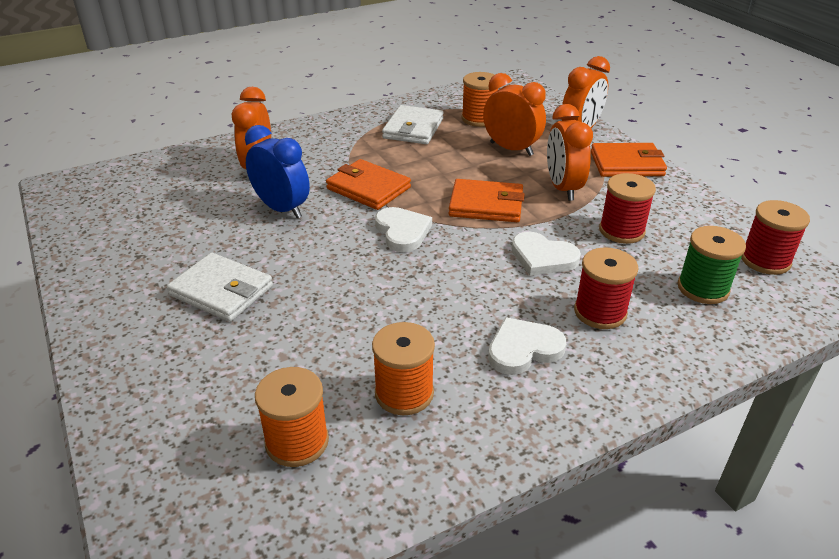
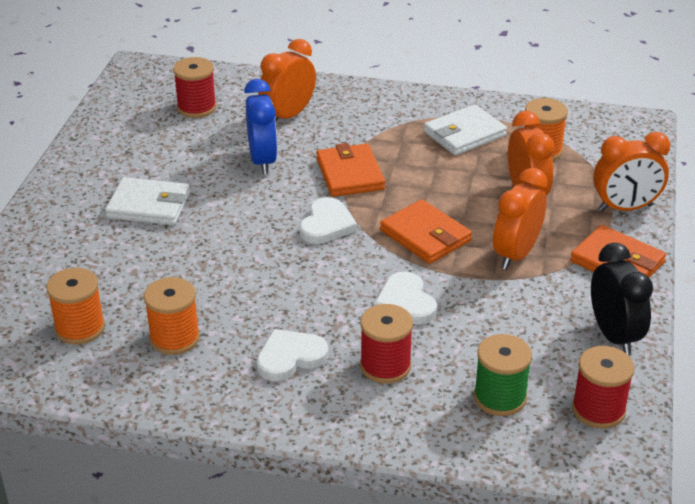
camera: 40 degrees right, 0 degrees up
(221, 291) = (149, 205): white wallet -> white wallet turned 60 degrees counterclockwise
(523, 349) = (290, 357): white heart -> white heart turned 45 degrees counterclockwise
(621, 231) = (508, 317): red spool -> red spool (196, 107)
(697, 209) = (614, 336): none -> black clock

